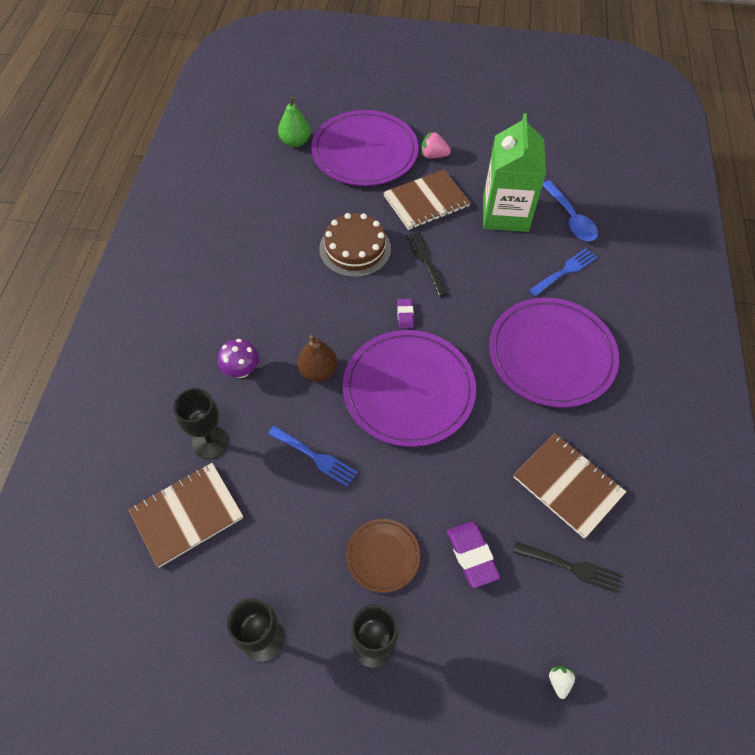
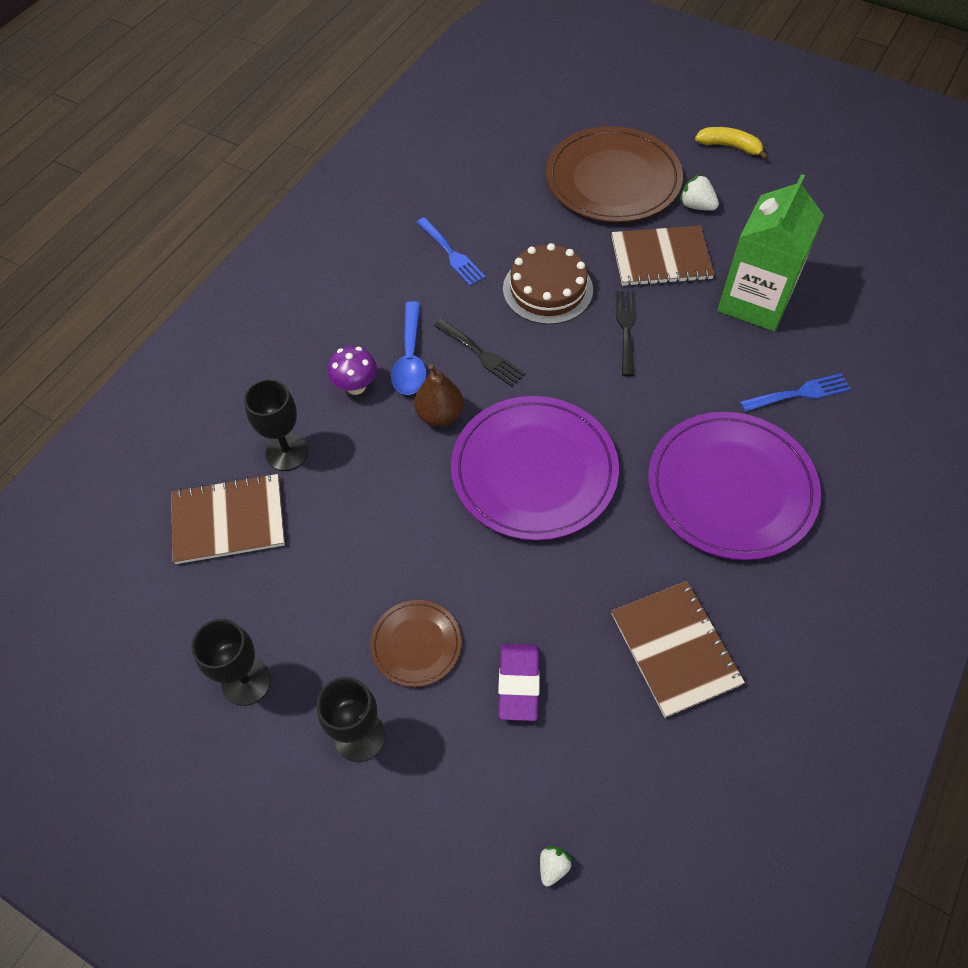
camera: 25 degrees right, 0 degrees up
(295, 142) = (535, 146): green pear -> none
(315, 457) = (392, 508): blue fork -> blue fork (451, 254)
(365, 152) = (613, 179): purple plate -> brown plate
(405, 315) = (571, 384): purple eraser -> none
(433, 155) = (696, 206): pink strawberry -> white strawberry
(436, 105) = (729, 146): none -> yellow banana
(570, 218) = (839, 331): blue spoon -> blue spoon (410, 358)
(571, 567) = (633, 744): black fork -> black fork (481, 354)

